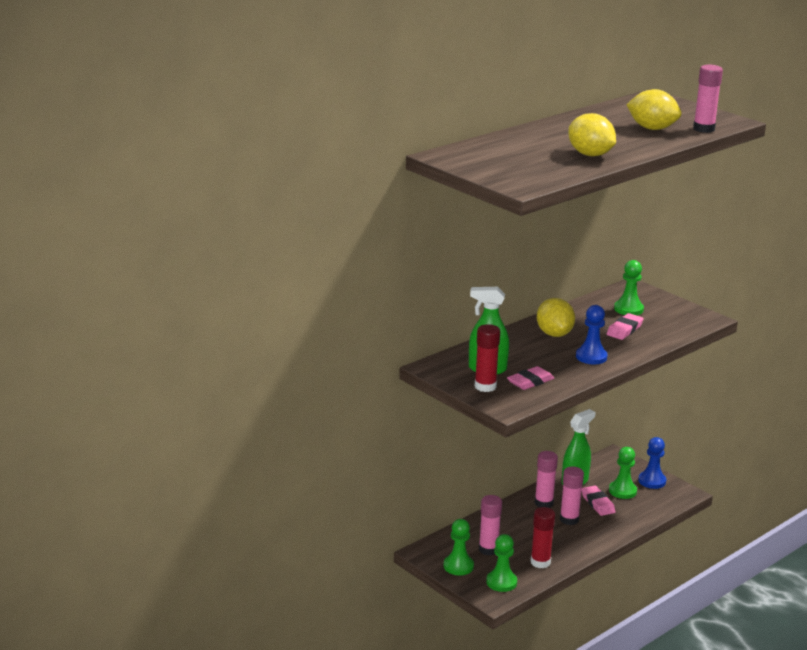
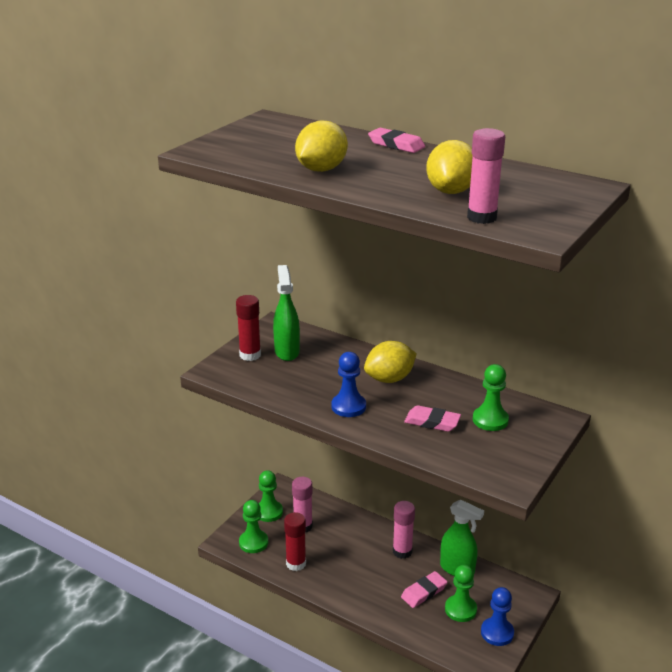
camera: 75 degrees right, 5 degrees up
(530, 381) = (272, 377): pink eraser -> pink eraser (396, 145)
(569, 519) = (381, 574): pink glue stick -> none

